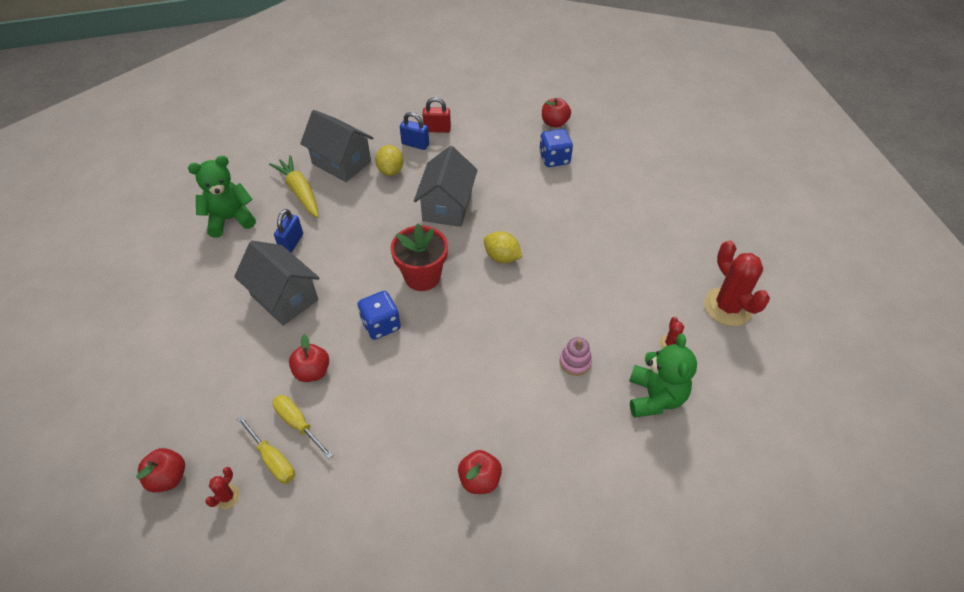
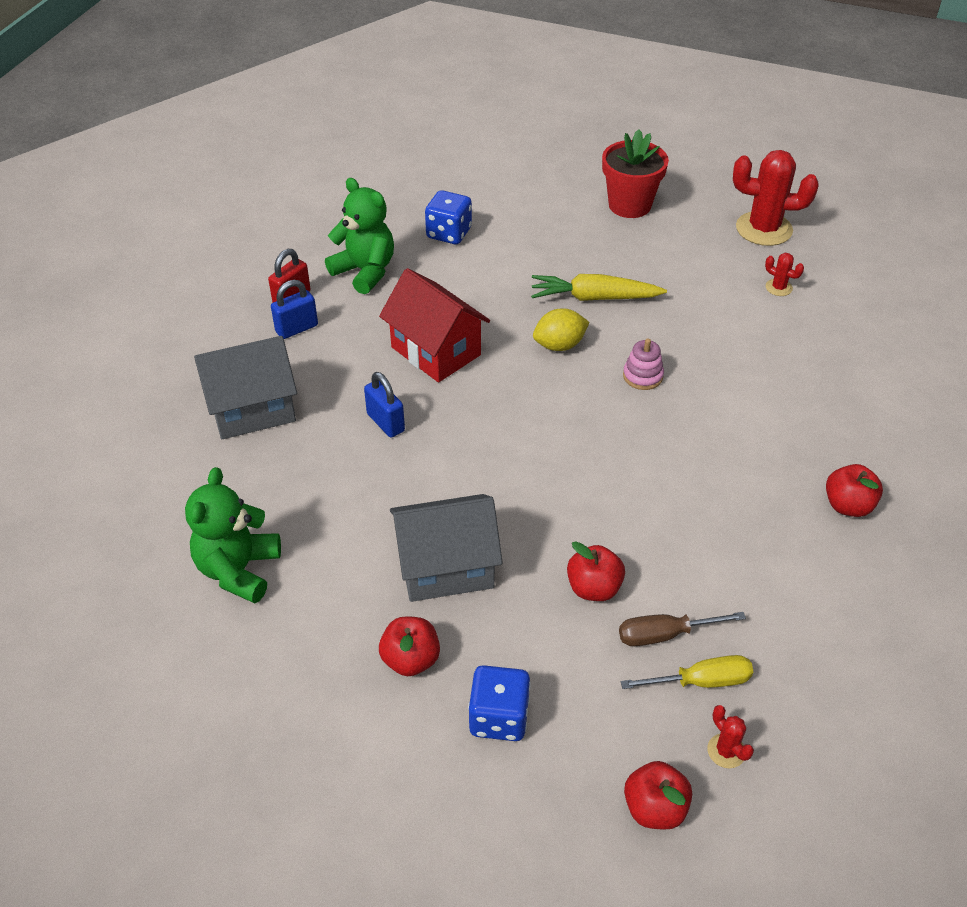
camera: 55 degrees left, 5 degrees down
(291, 243) = (353, 521): blue padlock -> blue padlock (385, 422)
(298, 424) = (665, 634): yellow screwdriver -> brown screwdriver
(299, 192) = (263, 474): yellow carrot -> yellow carrot (594, 298)
(381, 325) = (572, 492): blue dice -> blue dice (499, 717)
(390, 170) = (320, 371): yellow lemon -> none
(422, 276) = (529, 423): red flower pot -> red flower pot (629, 205)
(447, 206) = (435, 351): grey house -> red house
(554, 123) = (391, 204): red apple -> red apple (410, 659)
(575, 362) = (750, 363): pink stacking toy -> pink stacking toy (642, 376)
(655, 397) = (834, 331): green teddy bear -> green teddy bear (365, 271)

